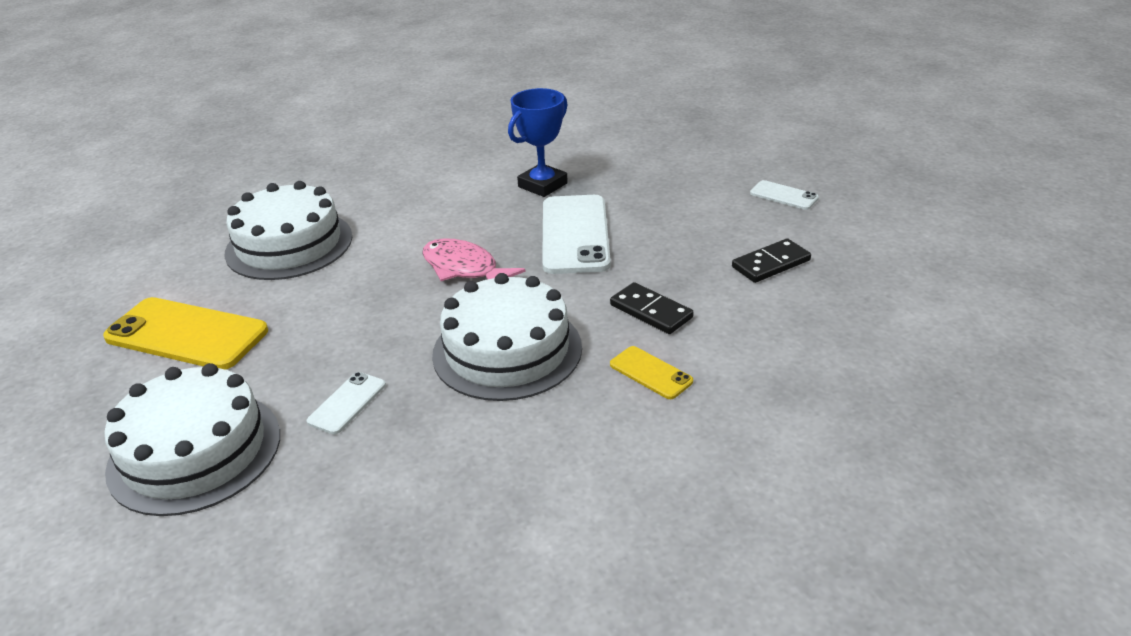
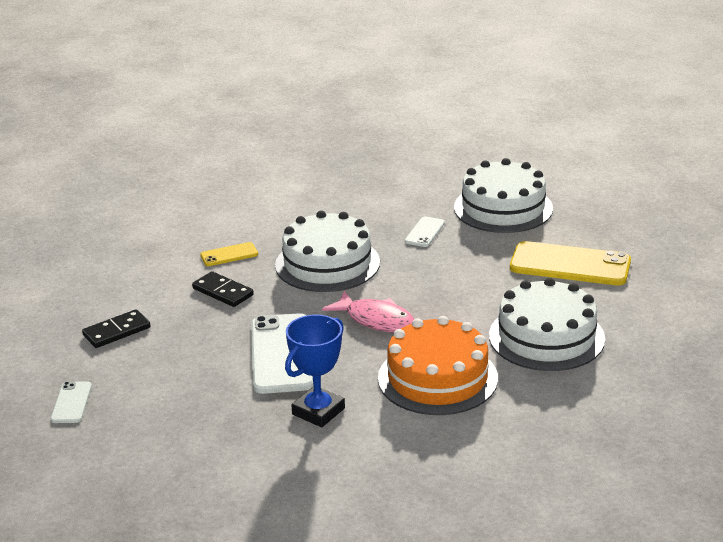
camera: 175 degrees right, 5 degrees down
(422, 209) = (437, 378): none -> orange cake
(650, 373) = (229, 255): yellow phone -> yellow phone turned 60 degrees counterclockwise
(784, 196) = (71, 403): white phone -> white phone turned 60 degrees clockwise

